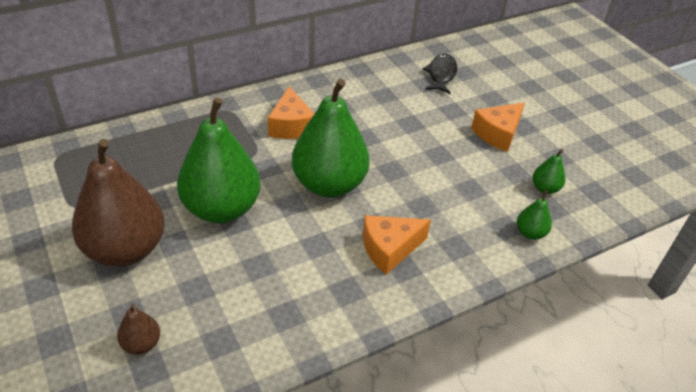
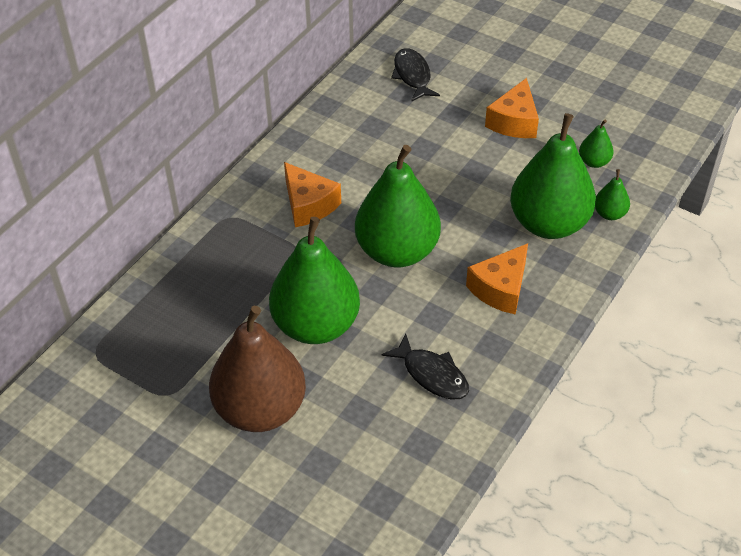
camera: 25 degrees left, 5 degrees up
(141, 344) = (355, 483): brown pear -> none
(277, 289) = (432, 374): none -> black fish
(470, 218) = (549, 224): none -> green pear

